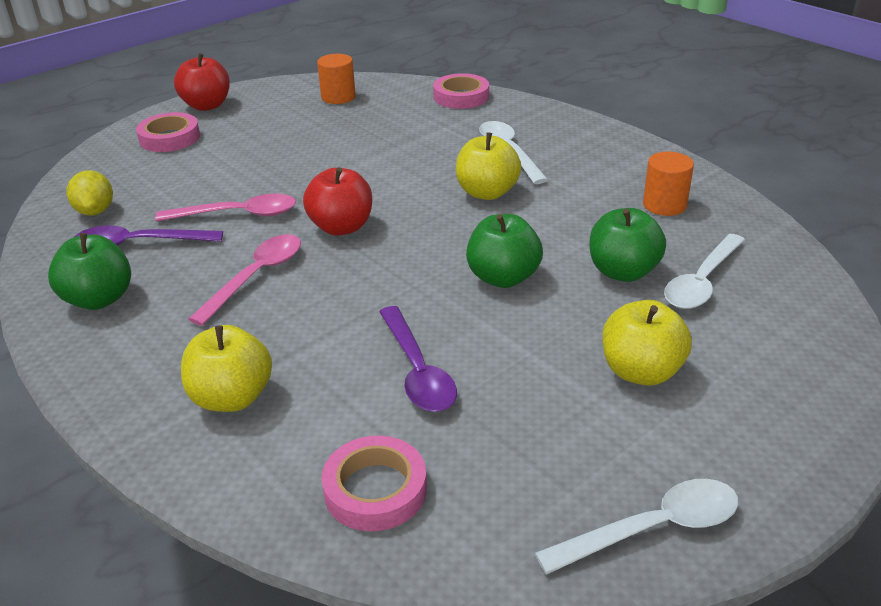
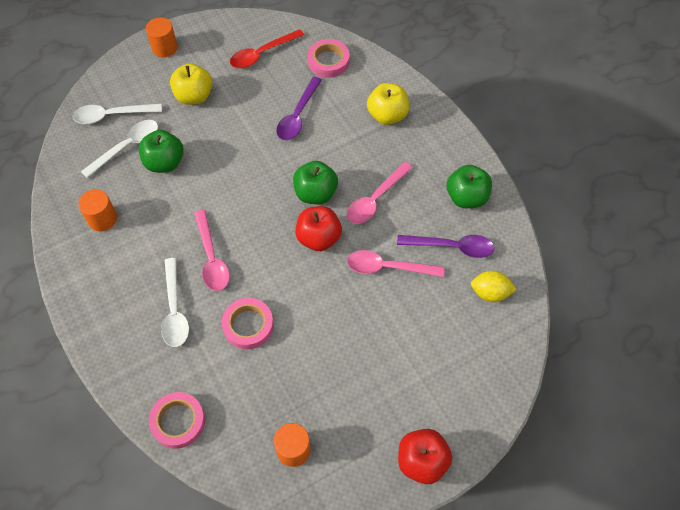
camera: 170 degrees left, 25 degrees up
(95, 211) = (490, 293): yellow lemon -> yellow lemon turned 75 degrees counterclockwise
(169, 138) = (450, 399): pink tape -> pink tape (248, 325)
(417, 370) = (298, 115): purple spoon -> purple spoon turned 150 degrees counterclockwise
(487, 193) = (211, 258): yellow apple -> pink spoon
(503, 278) = (233, 171): green apple -> green apple (315, 193)
(542, 481) = (262, 54): none -> red spoon
(652, 529) = (230, 30): white spoon -> white spoon (112, 115)
(777, 456) = (164, 48): none -> orange cylinder

